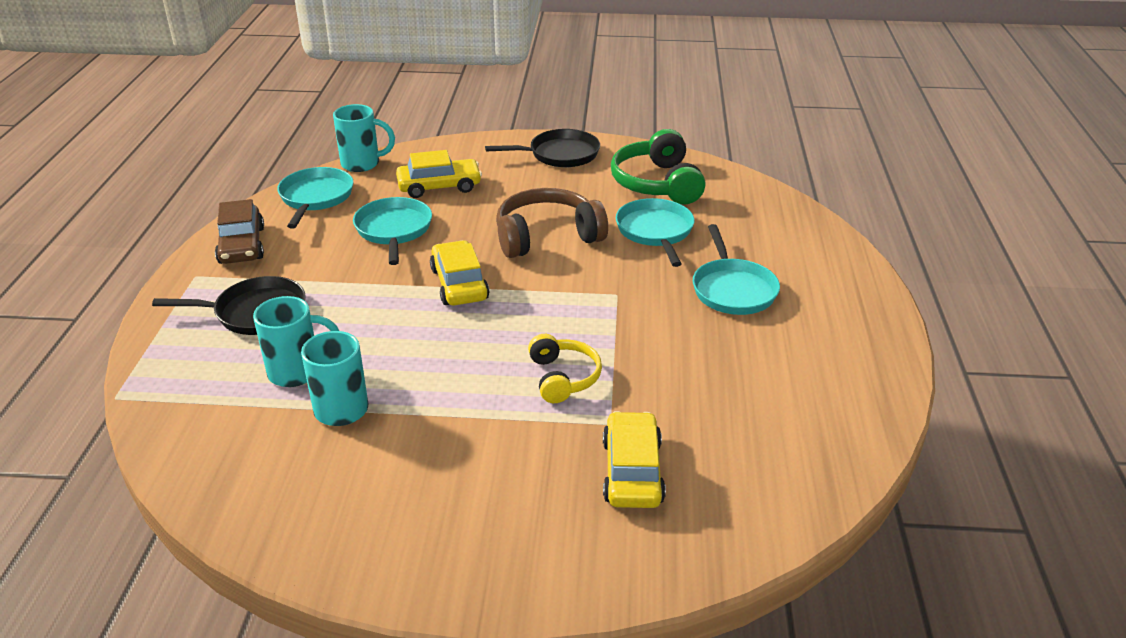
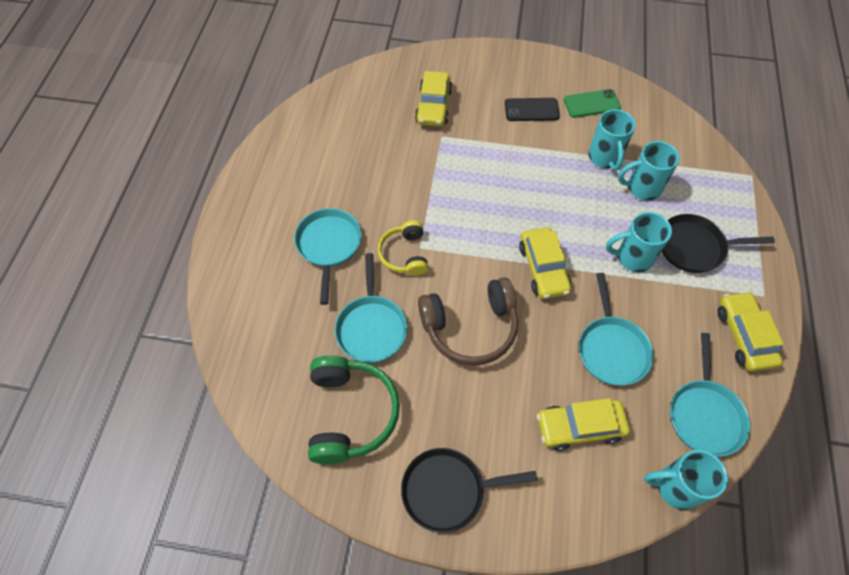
camera: 175 degrees left, 25 degrees up
(242, 245) = (744, 336): brown car -> yellow car
(336, 494) = (591, 104): none -> green phone
(342, 299) = (632, 257): none -> turquoise mug
(452, 476) = (531, 110): none -> black phone
(563, 377) = (467, 171): yellow headphones -> yellow headphones (405, 254)

